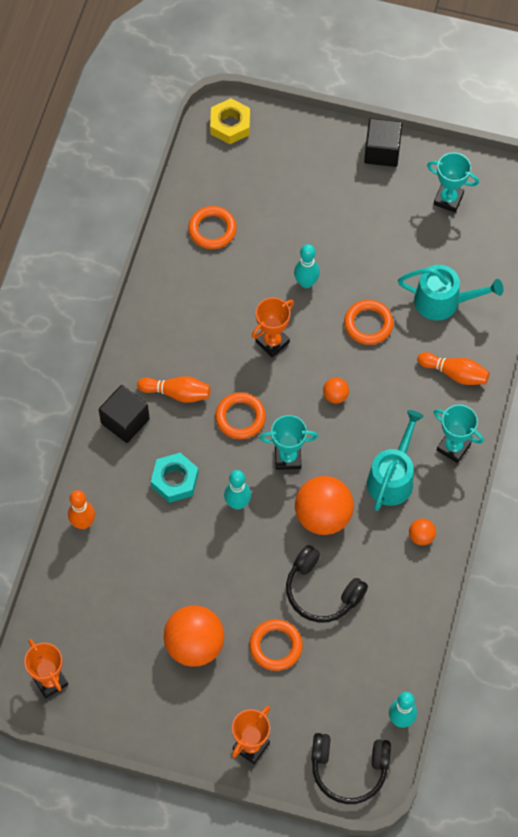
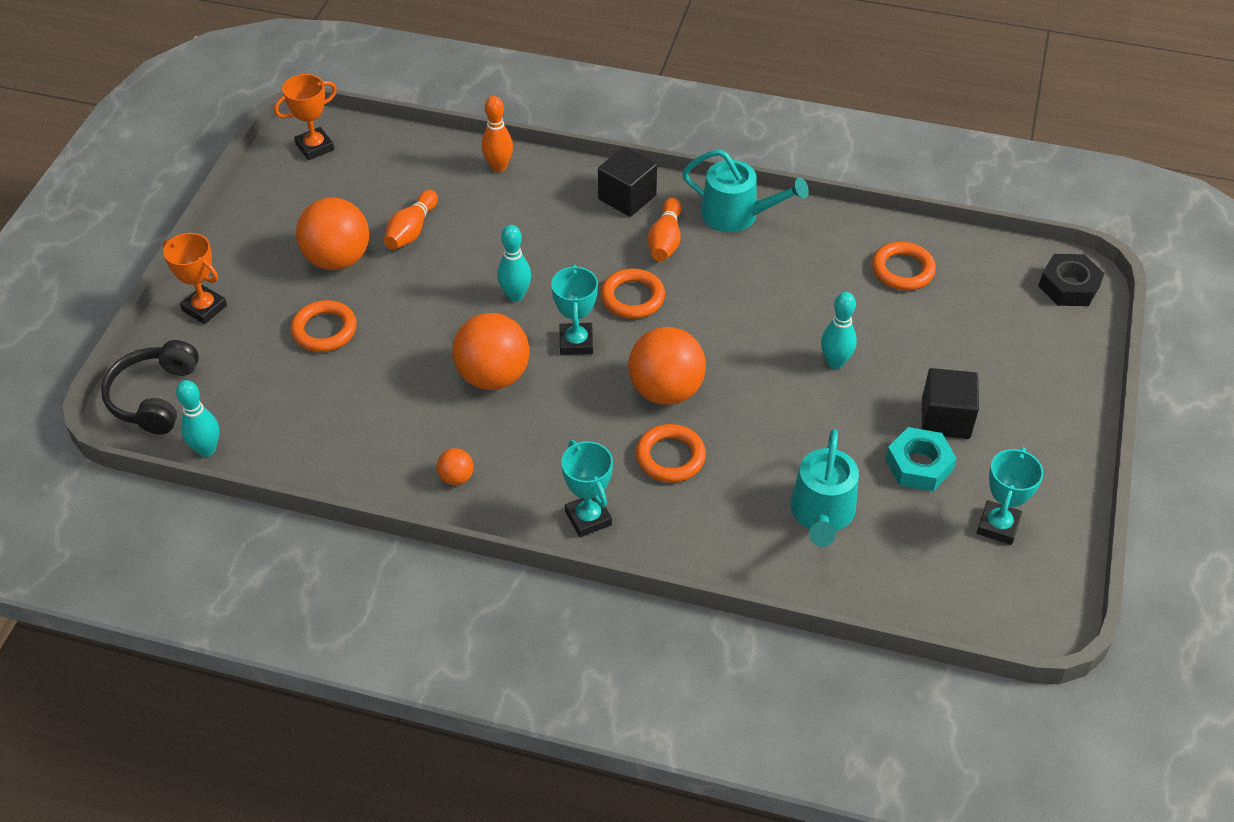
camera: 90 degrees right, 15 degrees down
(175, 480) = (548, 240): turquoise nut -> turquoise nut (919, 465)
(230, 125) = (1069, 286): yellow nut -> black nut
(272, 342) = (742, 328): orange trophy -> none
(321, 591) = (390, 374): black headphones -> none
(335, 396) = (666, 390): orange ball -> orange ball, size x2.18
(368, 324) = (777, 427): orange ring -> orange ring (670, 457)
(382, 151) = (1064, 448): black cube -> black cube (945, 419)
(392, 477) = (544, 448): turquoise watering can -> turquoise watering can (736, 215)
(453, 447) = (588, 518): turquoise trophy -> turquoise trophy turned 60 degrees counterclockwise
(454, 373) = (705, 524): orange bowling pin -> orange bowling pin (411, 231)

